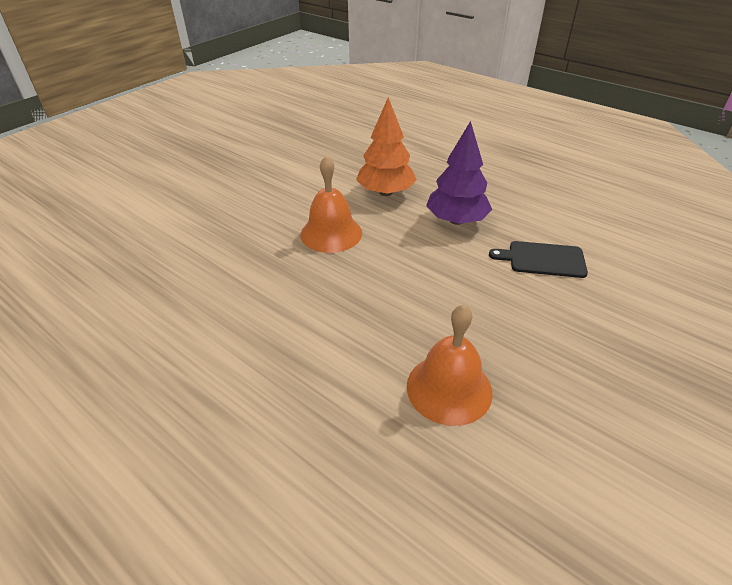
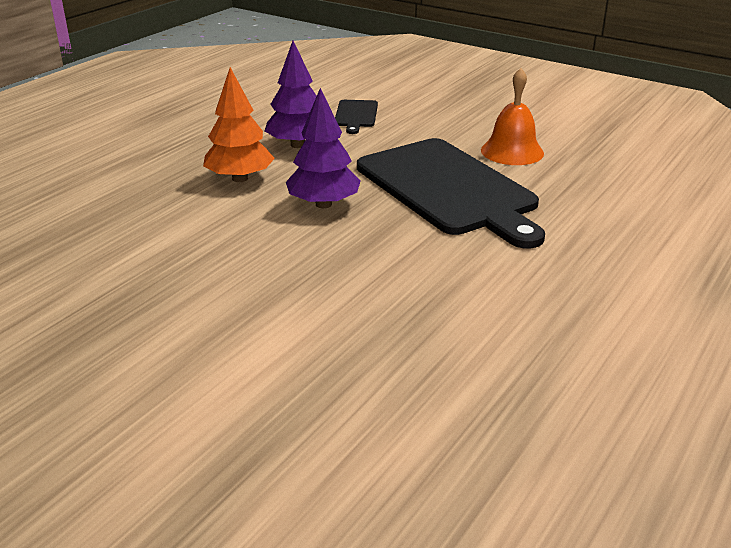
camera: 95 degrees left, 10 degrees down
(331, 233) = (323, 204): orange bell -> purple tree
(348, 315) = (449, 189): none -> black cutting board

